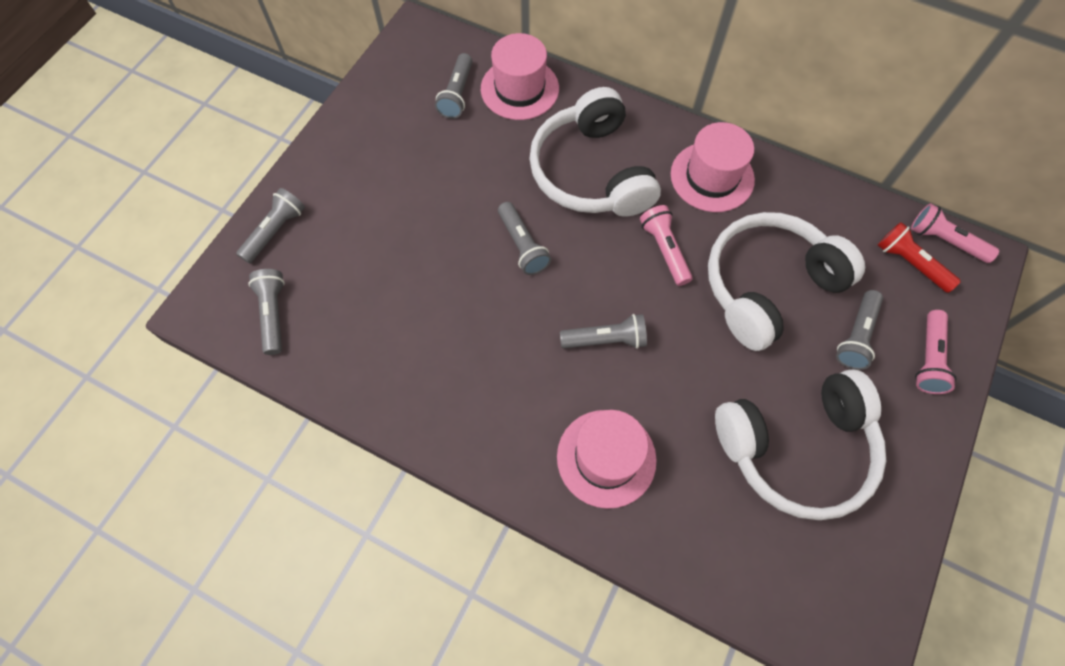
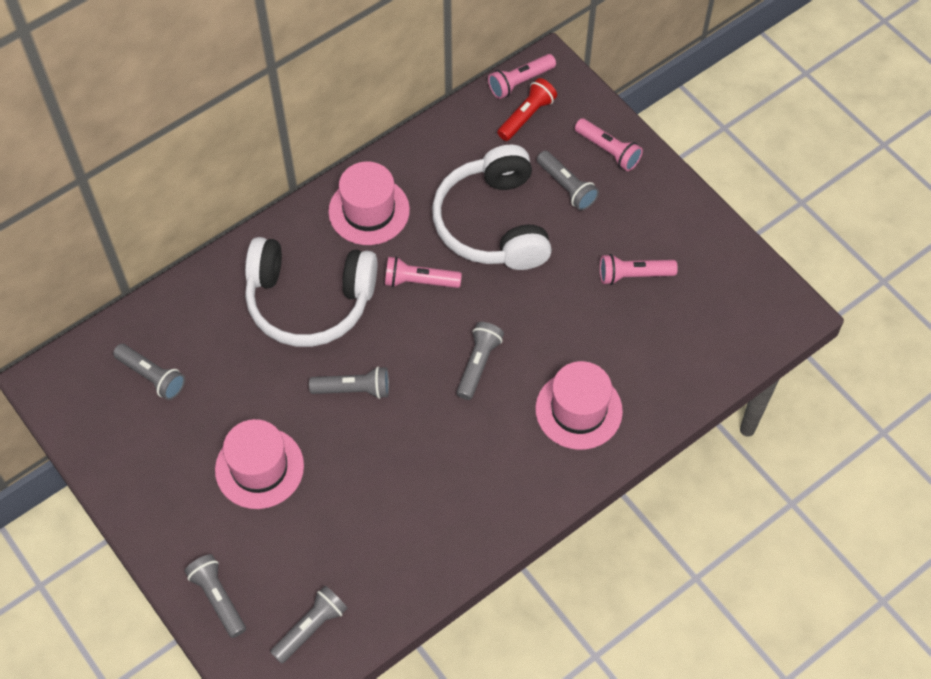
camera: 65 degrees left, 5 degrees down
(273, 314) = (310, 628): grey flashlight -> grey flashlight turned 120 degrees clockwise
(519, 89) = (179, 319): pink hat -> pink hat (259, 468)
(796, 448) = (633, 275): white headphones -> pink flashlight
(910, 263) = (526, 116): red flashlight -> red flashlight turned 150 degrees clockwise

